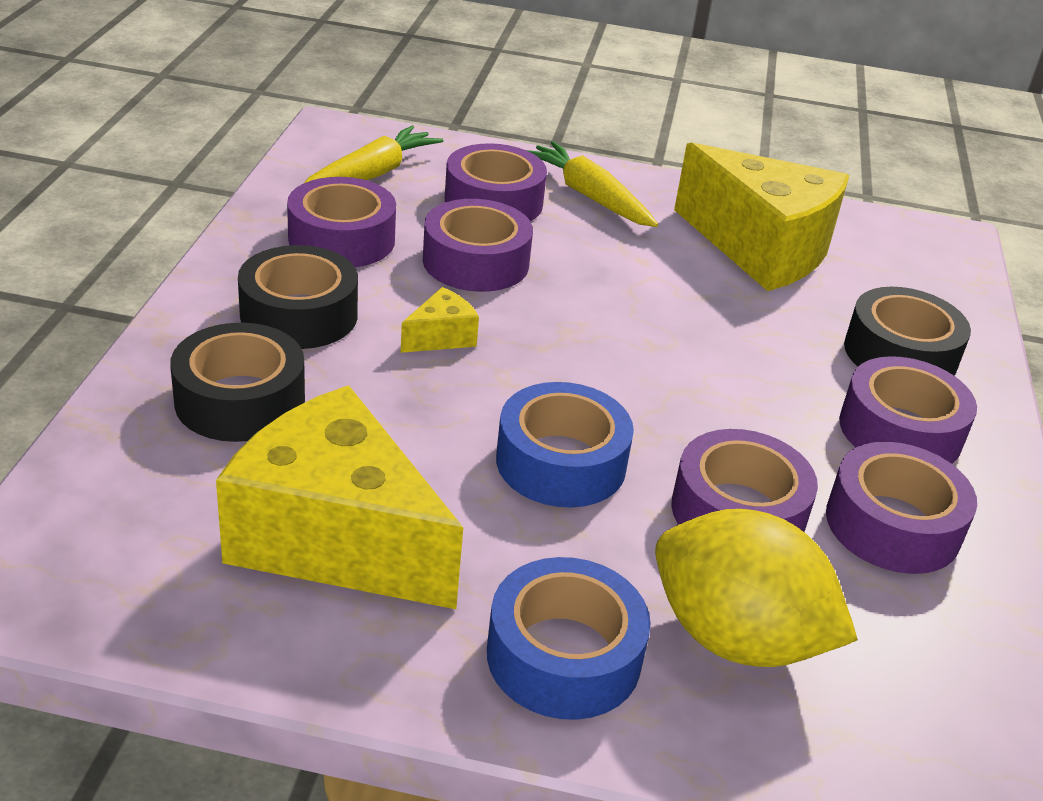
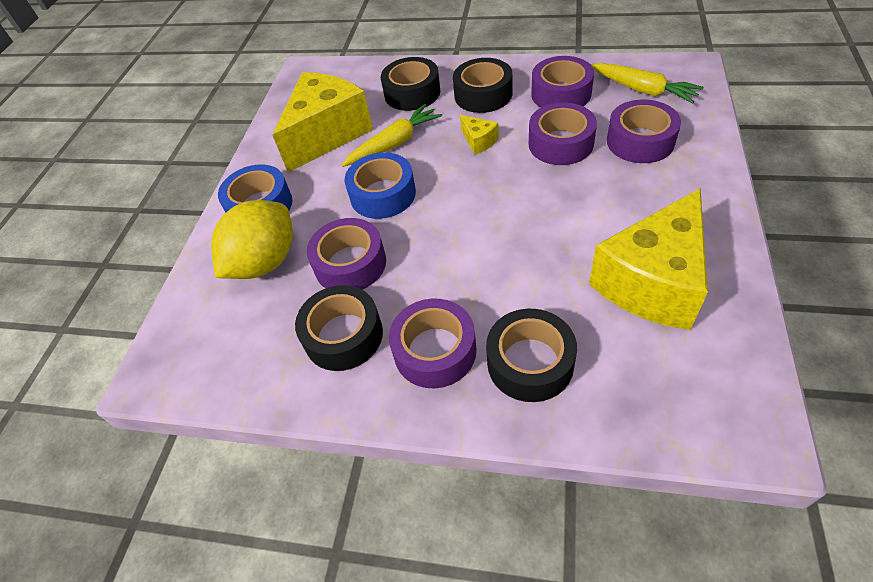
camera: 100 degrees right, 15 degrees up
(589, 196) = (677, 184): yellow carrot -> yellow carrot (394, 144)
(892, 525) = (343, 335): purple tape -> black tape

